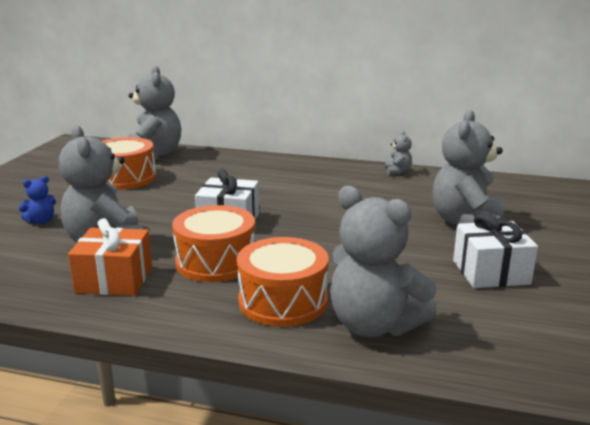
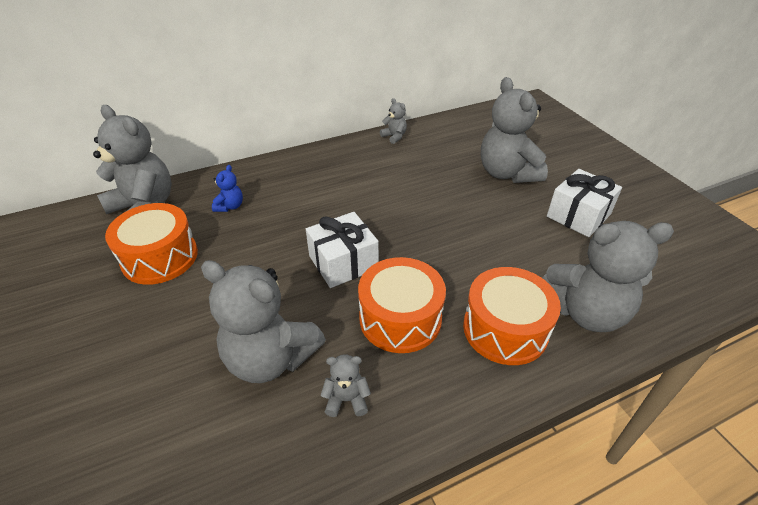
camera: 40 degrees left, 20 degrees up
(41, 221) = (151, 372): blue teddy bear -> blue teddy bear (230, 206)
(114, 279) = (346, 399): orange gift -> grey teddy bear

